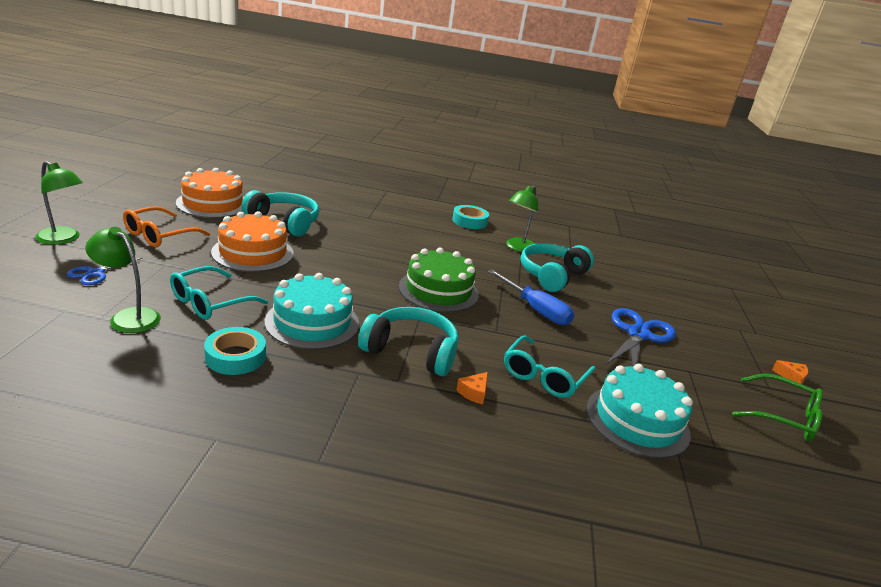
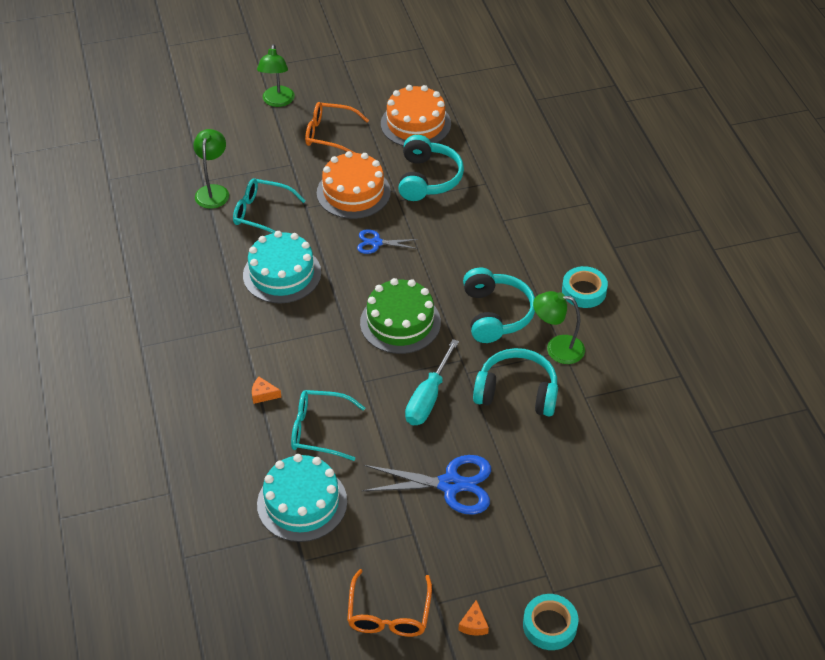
camera: 70 degrees right, 20 degrees up
(96, 273) = (249, 145): blue scissors -> blue scissors (376, 243)
(235, 356) = (210, 260): turquoise tape -> turquoise tape (549, 625)
(411, 351) = (289, 342): turquoise headphones -> turquoise headphones (496, 314)
(536, 310) = (428, 398): blue screwdriver -> turquoise screwdriver
(783, 416) = (389, 614): green glasses -> orange glasses

